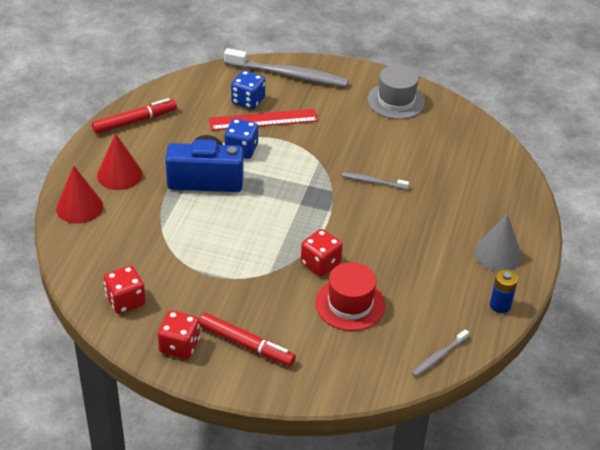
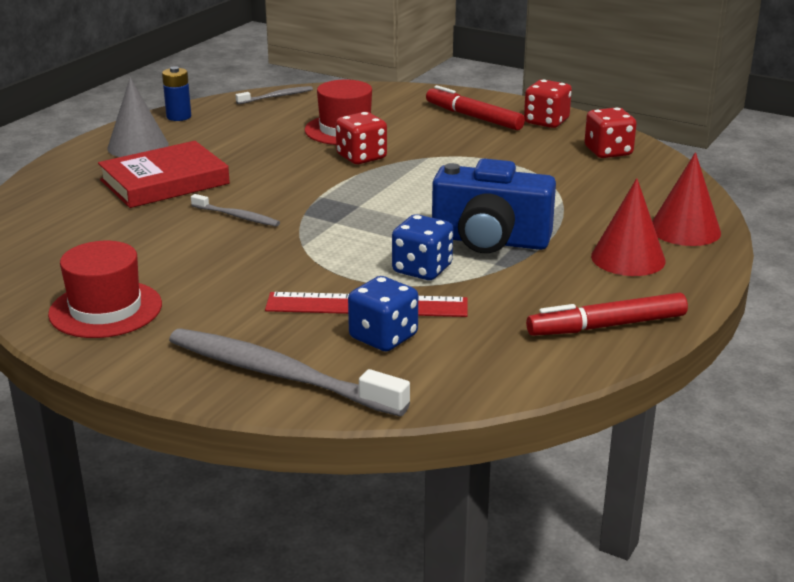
camera: 165 degrees left, 15 degrees down
(396, 101) = (105, 309): grey hat -> red hat
(445, 212) = (164, 182): none -> red book

